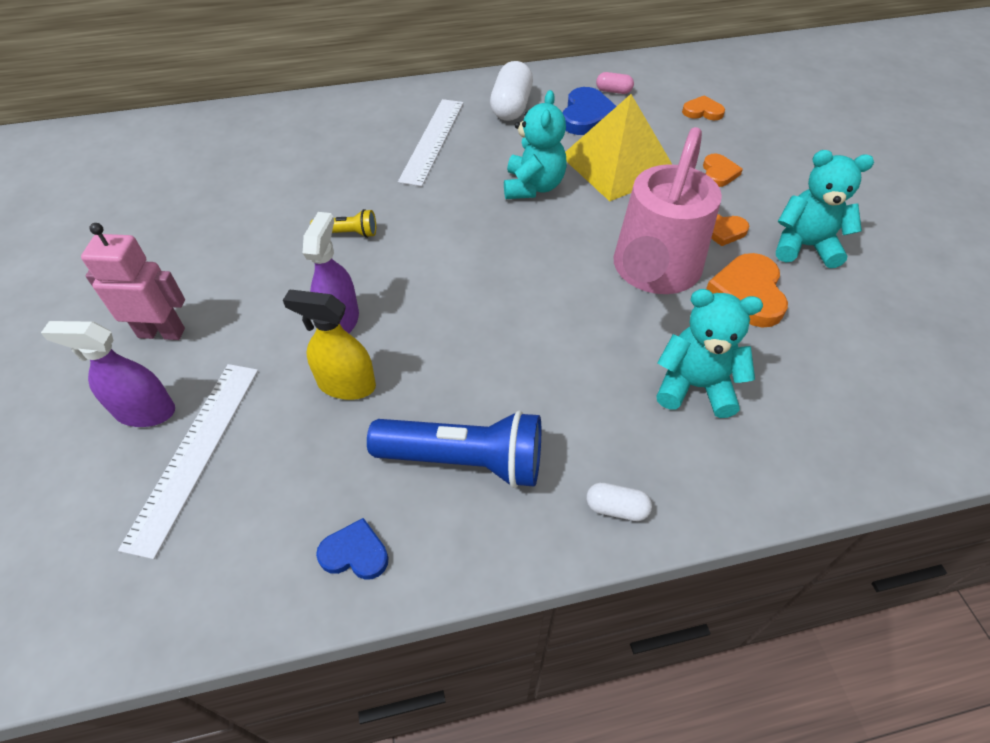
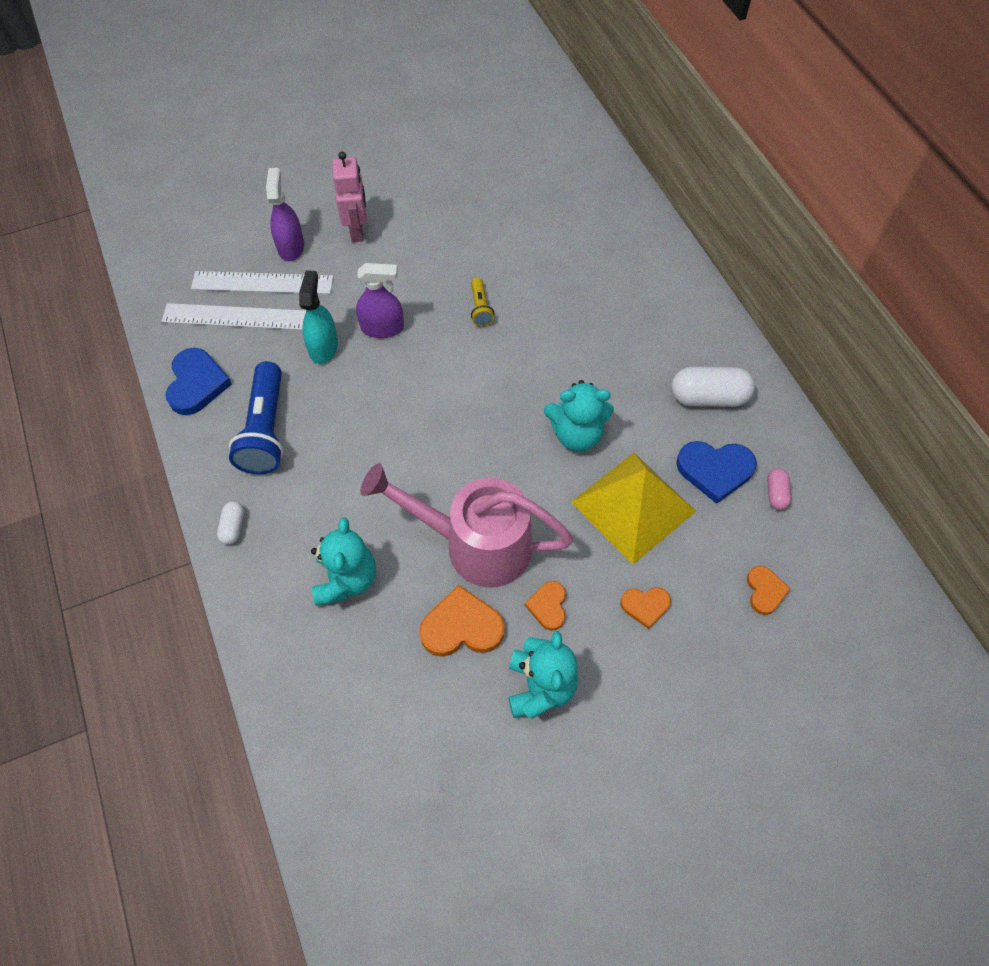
camera: 80 degrees right, 10 degrees up
(346, 384) = (323, 347): yellow spray bottle -> turquoise spray bottle
(355, 553) = (197, 384): blue heart -> blue heart, size x1.68
(433, 140) = (627, 340): white ruler -> white ruler (235, 317)

